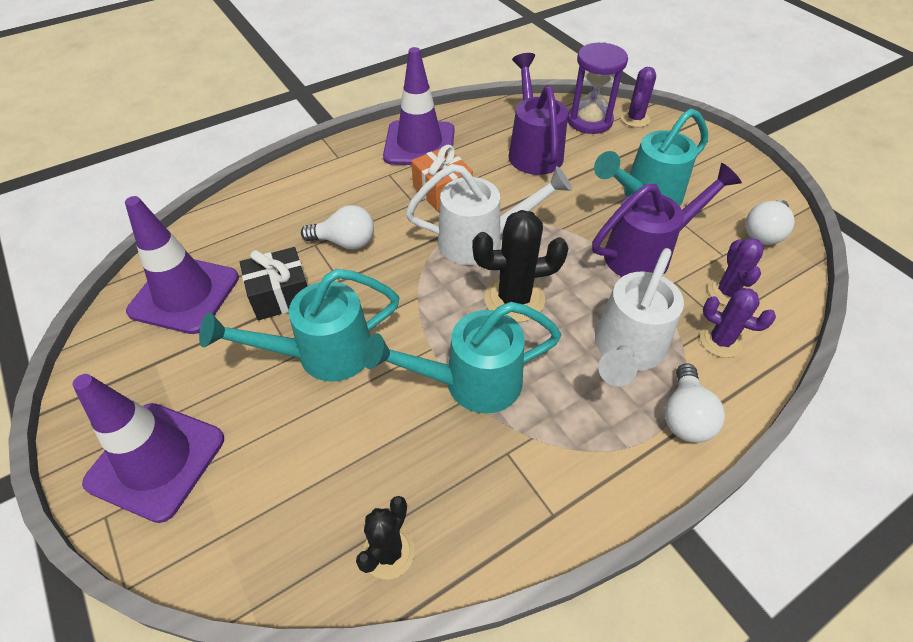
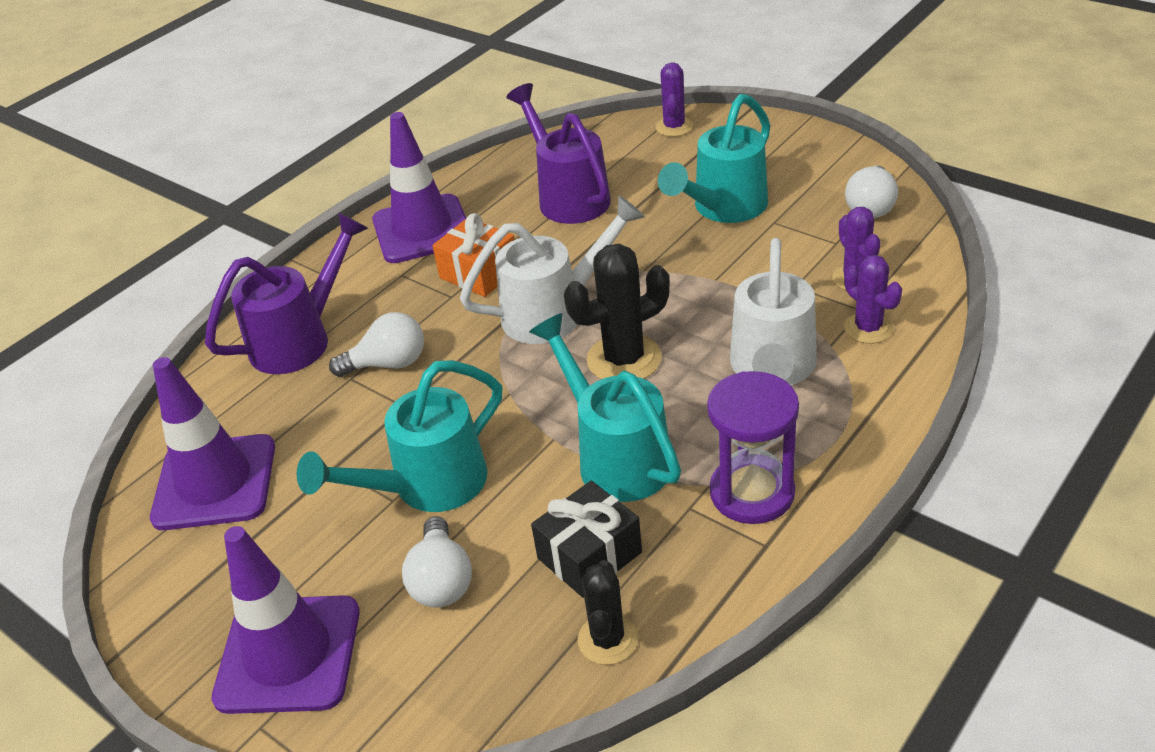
camera: 15 degrees left, 10 degrees down
(281, 295) = (340, 444): black gift -> black gift (589, 555)
(470, 382) = (616, 456): turquoise watering can -> turquoise watering can turned 90 degrees clockwise
(589, 121) = (620, 144): purple hourglass -> purple hourglass (752, 492)
(646, 253) = (751, 267): purple watering can -> purple watering can (300, 339)
(685, 416) = (861, 410): white light bulb -> white light bulb (441, 581)
(720, 341) = (868, 328): purple cactus -> purple cactus turned 45 degrees clockwise

